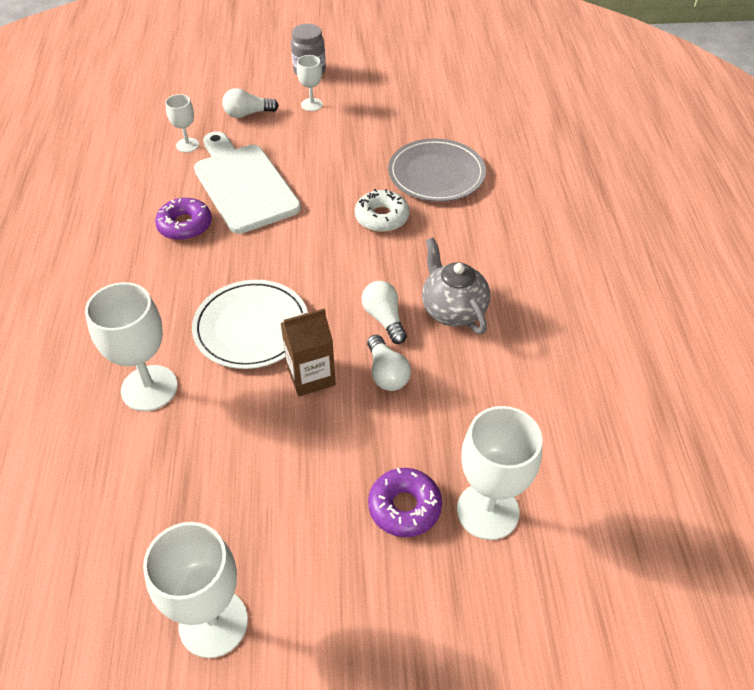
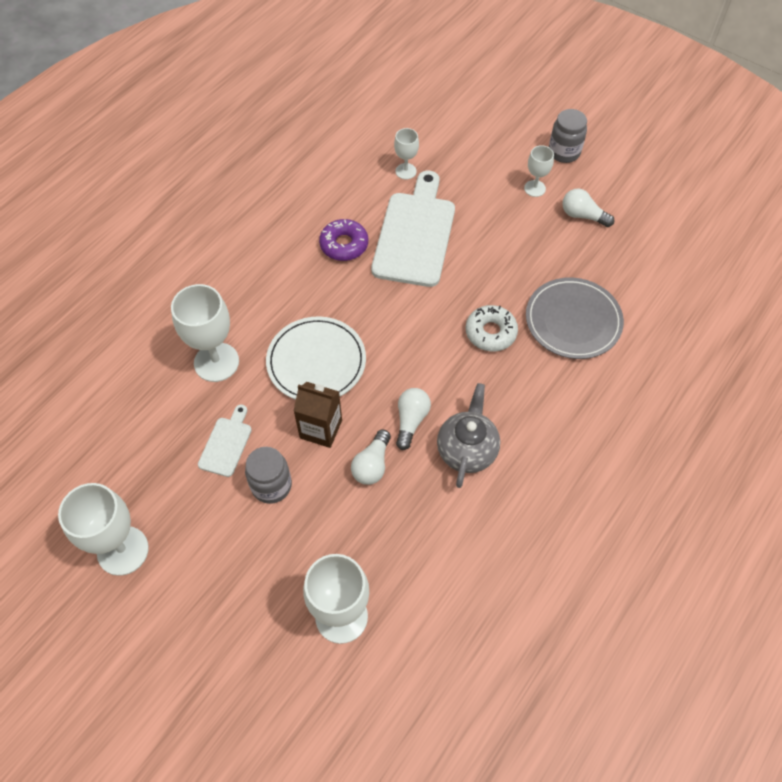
camera: 40 degrees right, 10 degrees up
(230, 449) = (226, 444): none -> white cutting board
(247, 114) = (476, 168): white light bulb -> white light bulb (582, 216)
(312, 453) = (271, 485): none -> grey jar
(404, 507) = (292, 570): purple donut -> none

